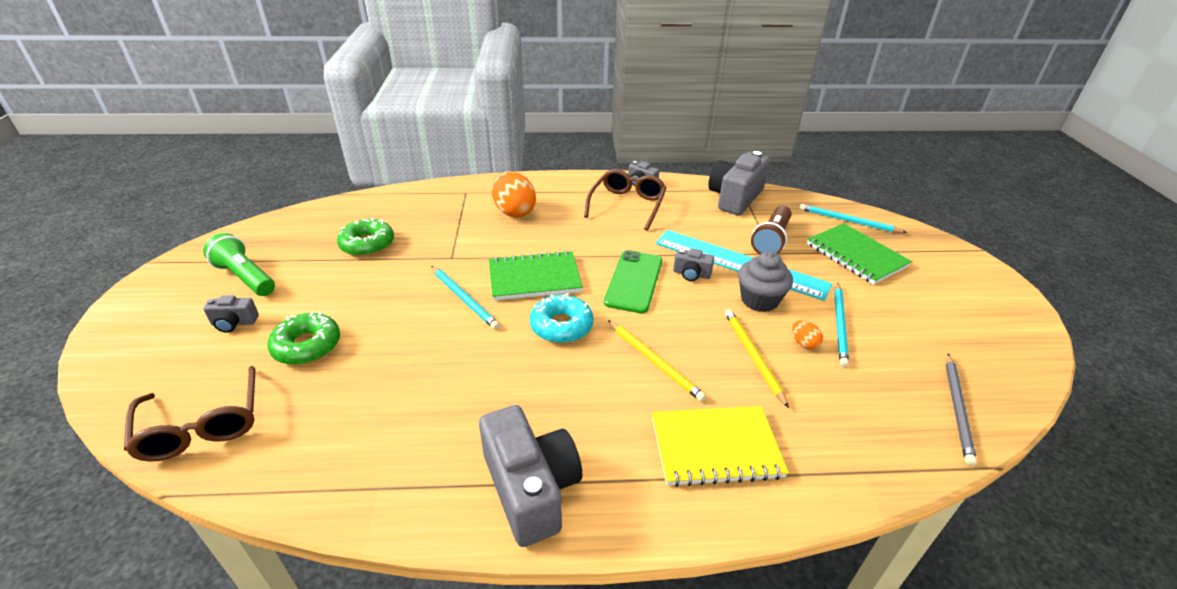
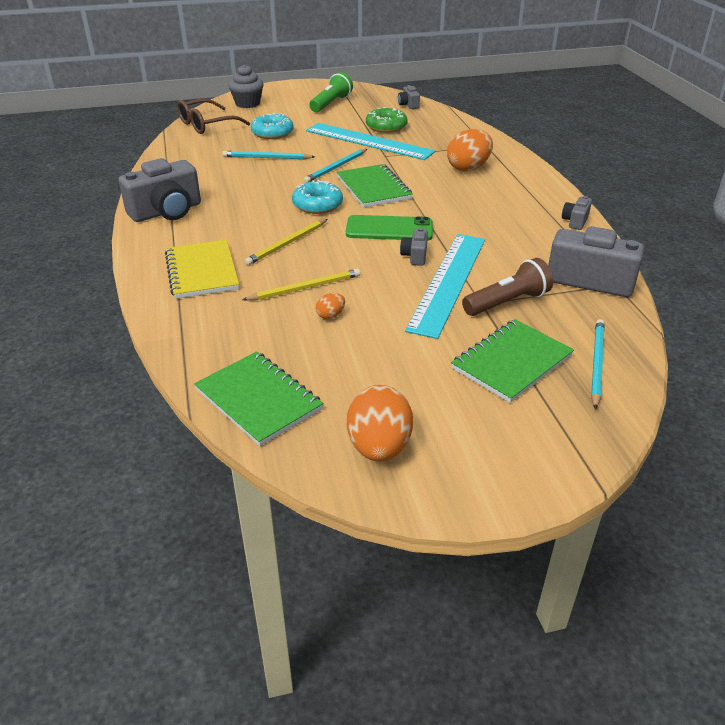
camera: 80 degrees right, 0 degrees up
(234, 323) = (287, 111): grey camera -> grey camera (408, 105)
(307, 346) = (272, 133): green donut -> turquoise donut
(401, 263) = (368, 141): none -> turquoise ruler
(627, 205) = (521, 217): brown glasses -> none
(759, 300) = (389, 292): grey cupcake -> grey cupcake (247, 104)
(771, 240) = (507, 302): brown flashlight -> brown flashlight turned 135 degrees clockwise
(839, 325) = (366, 339): turquoise pencil -> turquoise pencil (266, 158)
(957, 409) = (258, 400): grey pencil -> green notebook
(988, 339) = (379, 447): none -> orange egg

